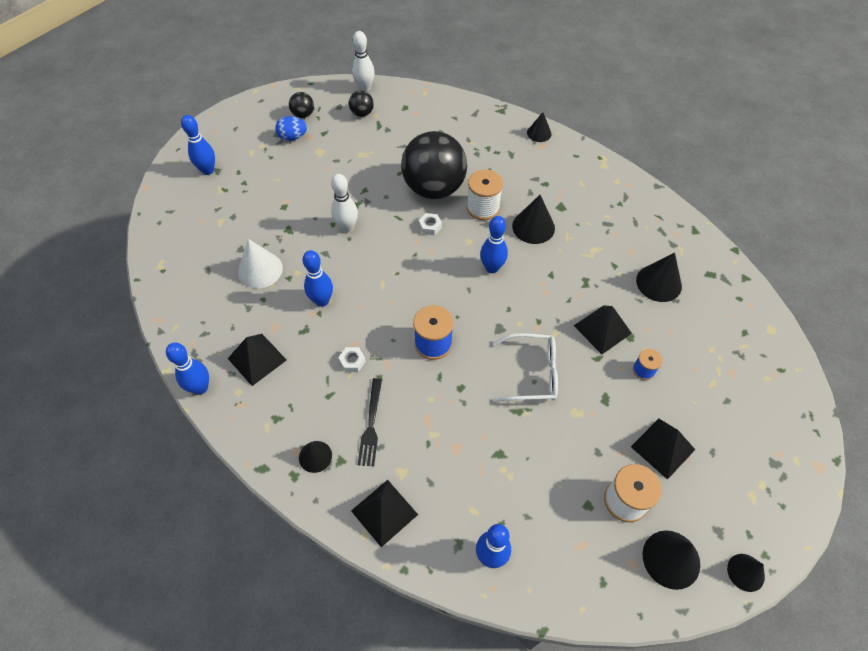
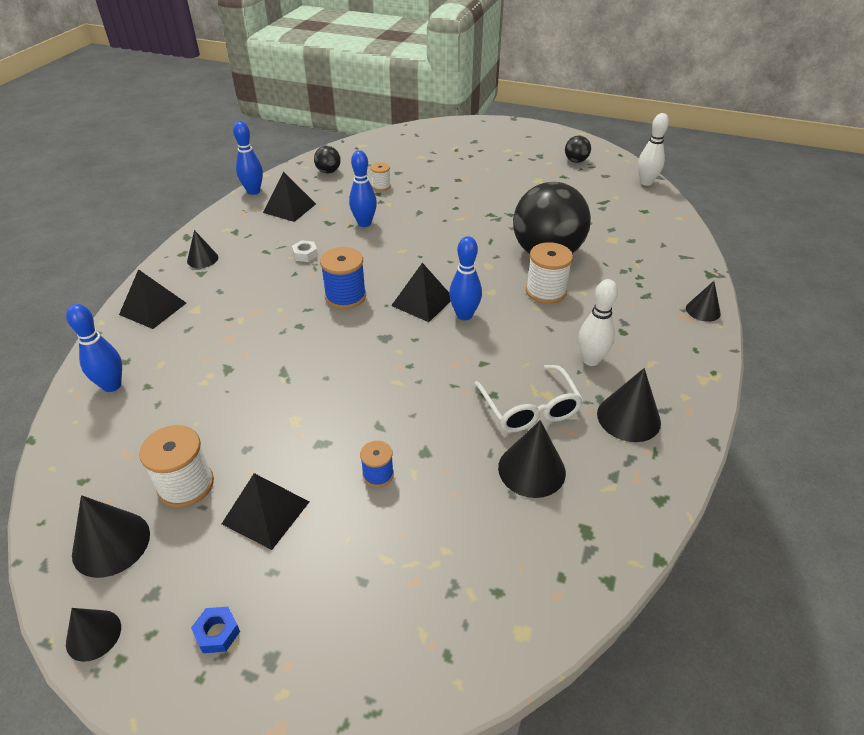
camera: 70 degrees right, 15 degrees down
(208, 170) = (471, 137): blue bowling pin -> none
(260, 270) = (381, 186): white cone -> white spool
(293, 137) = (543, 163): blue egg -> none
(347, 227) = (457, 215): white bowling pin -> white bowling pin (591, 360)
(362, 113) = (609, 189): black ball -> black ball (328, 171)
(371, 425) = (241, 280): black fork -> none
(430, 226) = (492, 262): white nut -> none
(531, 373) = (335, 373): white glasses -> white glasses (529, 408)
(533, 227) = (546, 335): black cone -> black cone (628, 418)
(602, 329) = (424, 423): black pyramid -> black pyramid (422, 301)
(753, 492) = (217, 633): none -> blue nut

